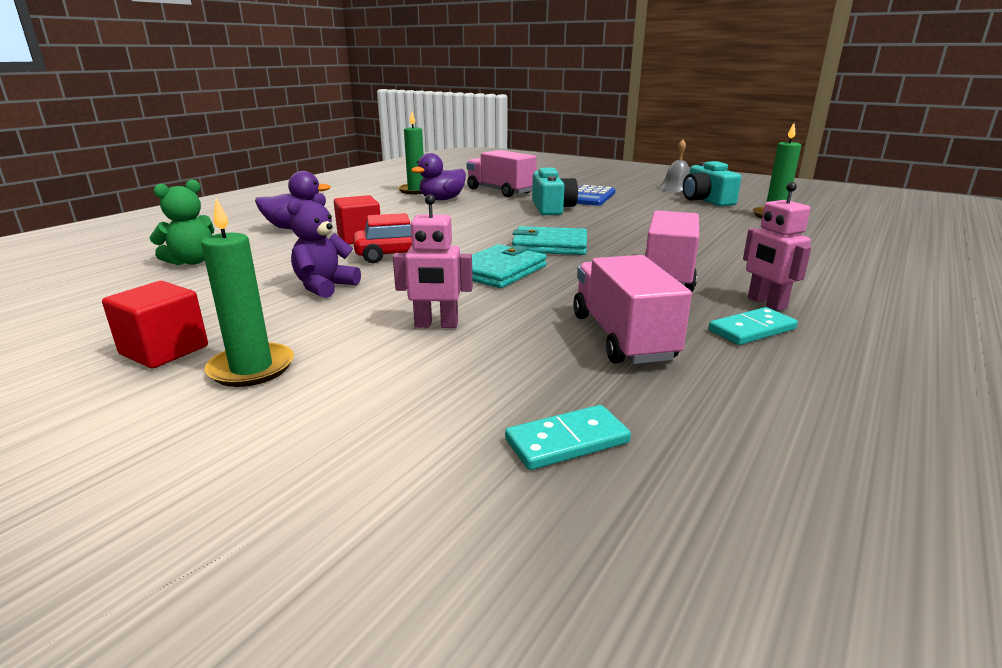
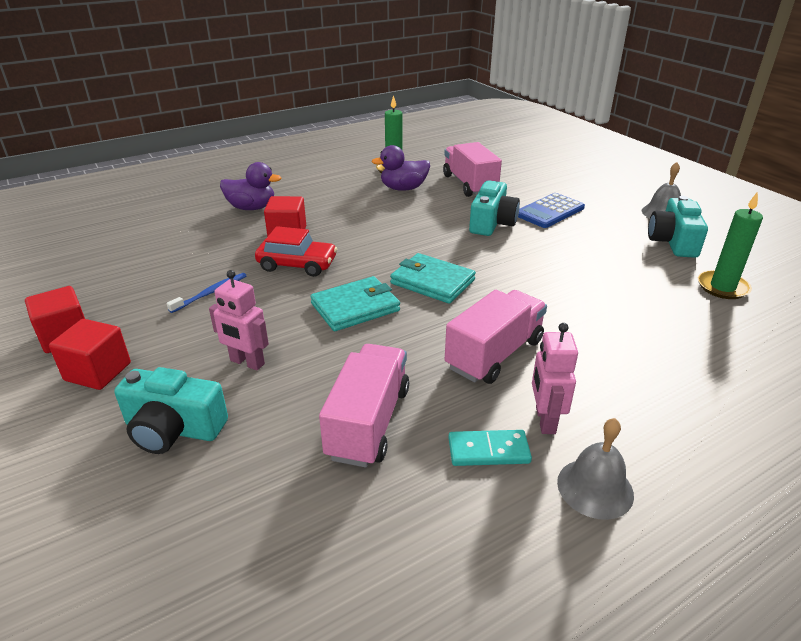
camera: 25 degrees right, 10 degrees up
(192, 261) = (150, 238): green teddy bear -> none
(251, 368) = (98, 372): green candle -> red cube
(324, 287) = (211, 293): purple teddy bear -> blue toothbrush
(416, 389) = (173, 429): none -> turquoise camera
(567, 441) = (218, 517): turquoise domino -> none
(863, 331) = (595, 488): none -> grey bell

